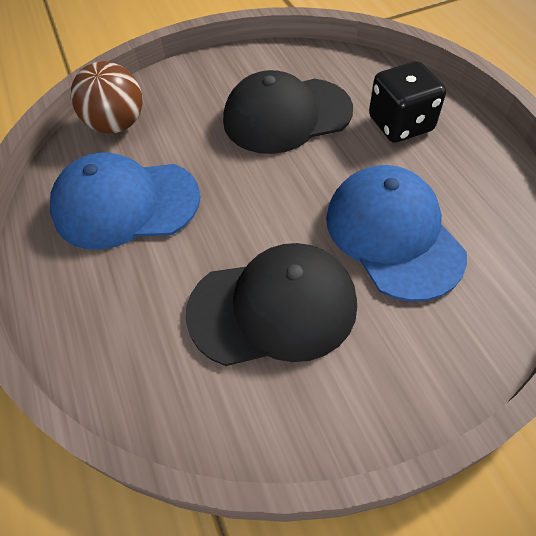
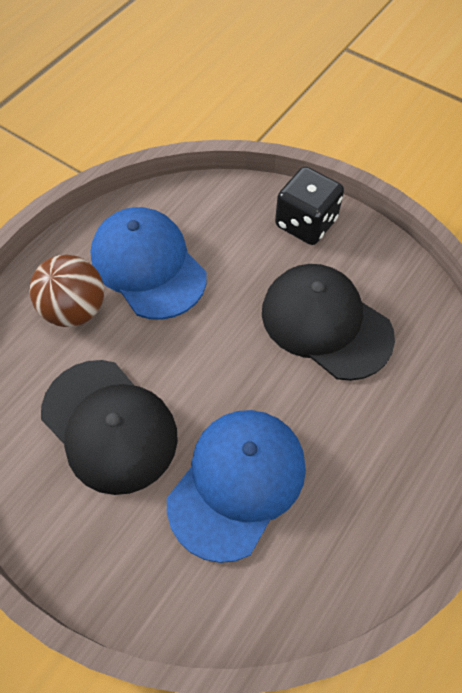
camera: 55 degrees right, 5 degrees up
(117, 124) = (225, 205): brown ball -> brown ball (75, 309)
(400, 124) = (384, 427): black dice -> black dice (306, 223)

